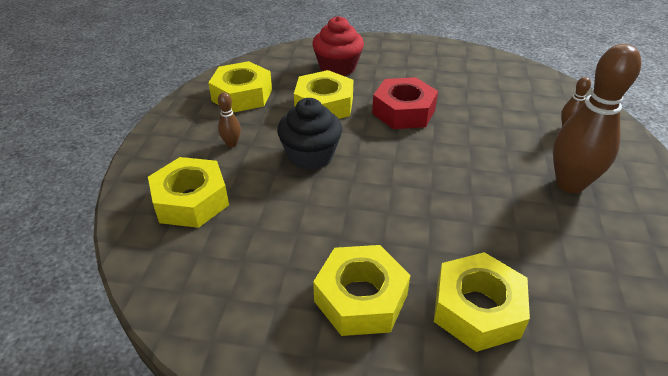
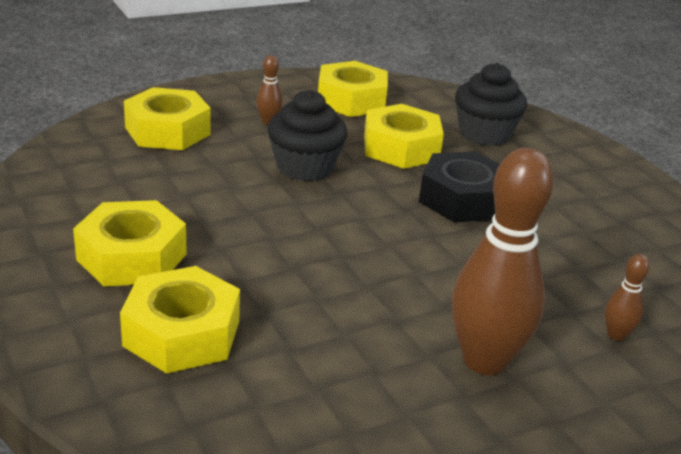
camera: 50 degrees right, 10 degrees down
(338, 67) = (484, 134): red cupcake -> black cupcake
(403, 111) = (462, 199): red nut -> black nut

